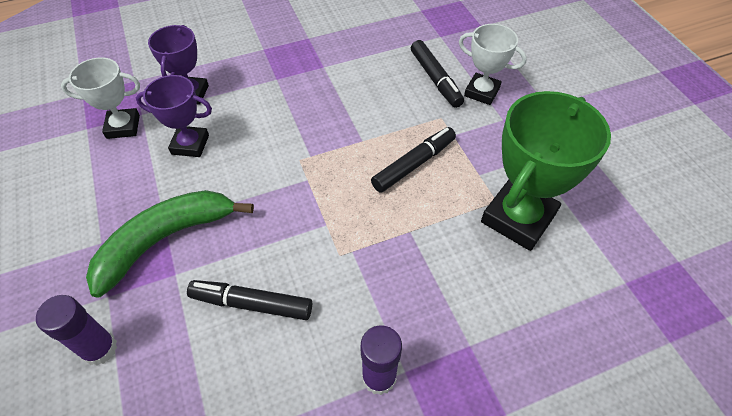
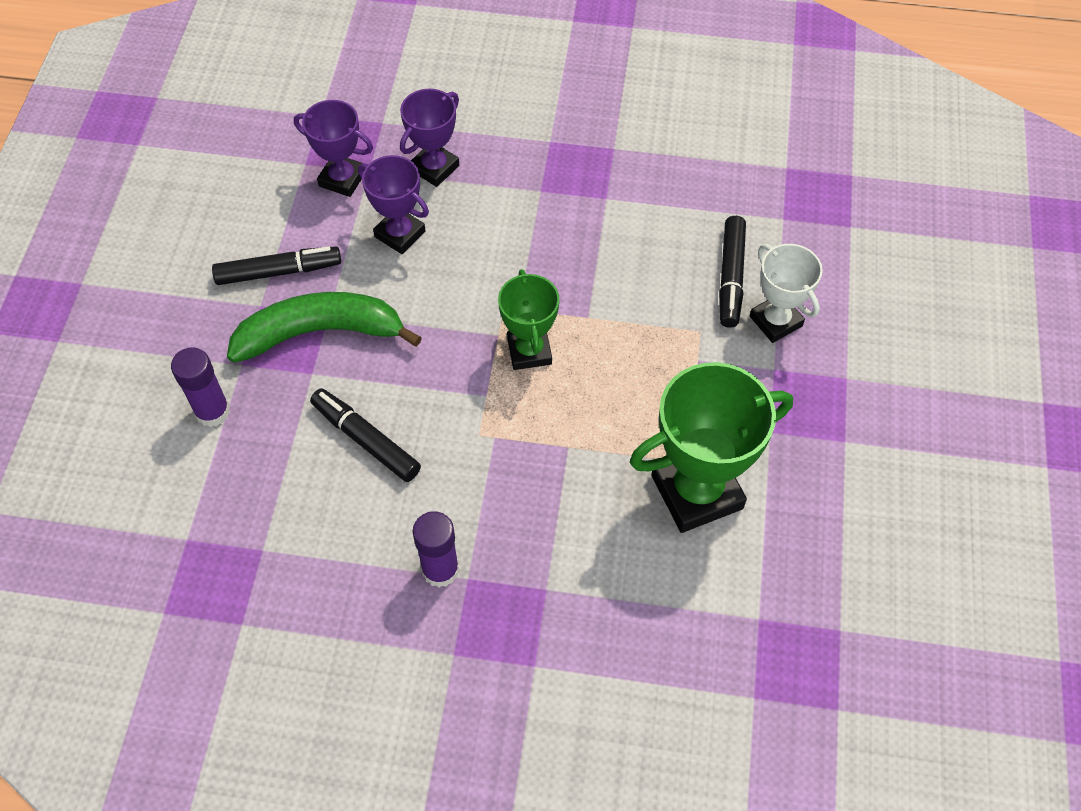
camera: 30 degrees right, 5 degrees up
(123, 127) = (342, 179): white trophy -> purple trophy
(337, 180) = (529, 351): none -> green trophy
(414, 164) = (626, 374): black marker -> black marker (279, 272)

